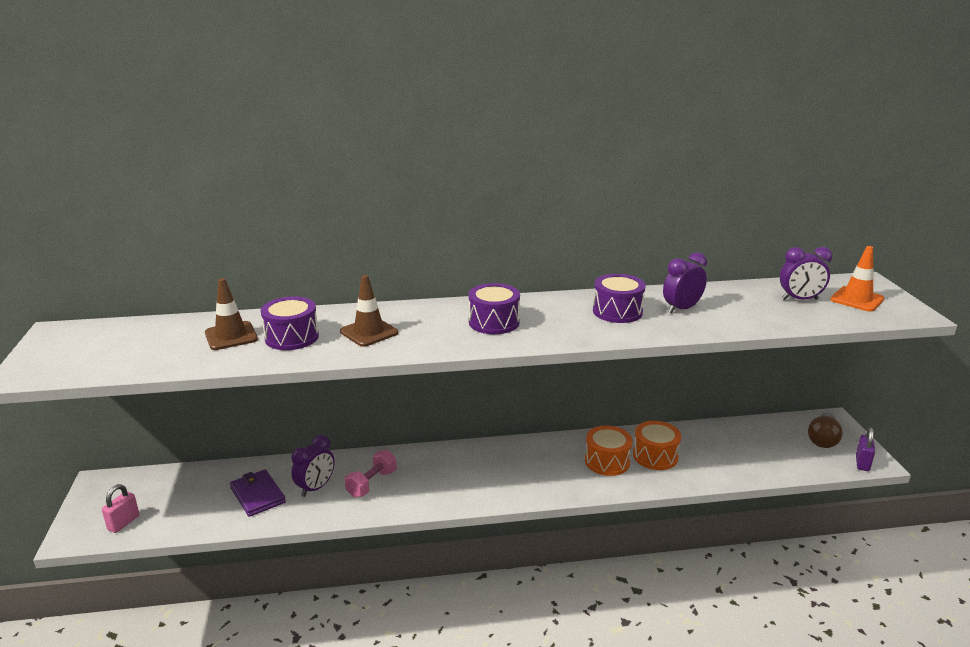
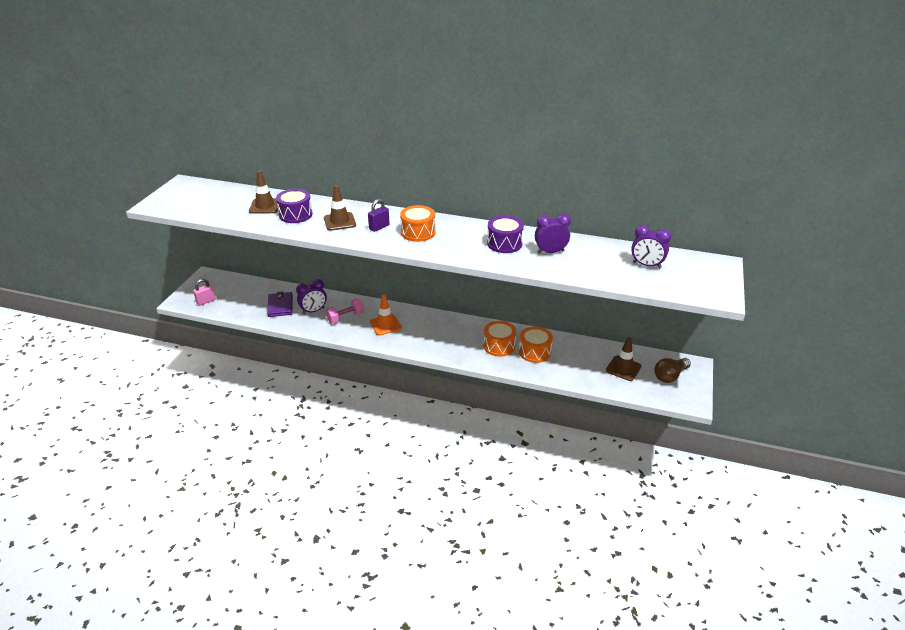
camera: 25 degrees right, 10 degrees up
(494, 322) = (418, 232): purple drum -> orange drum
(768, 445) = (623, 368): none -> brown traffic cone
(857, 299) = (691, 275): orange traffic cone -> orange traffic cone (385, 325)
(862, 463) = (682, 400): purple padlock -> purple padlock (379, 227)

